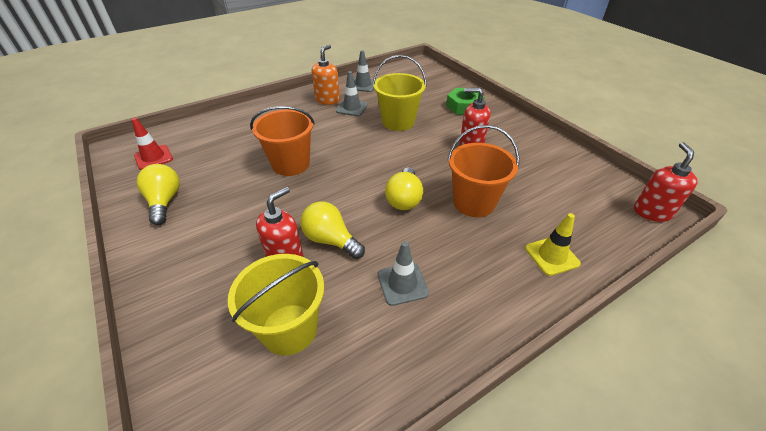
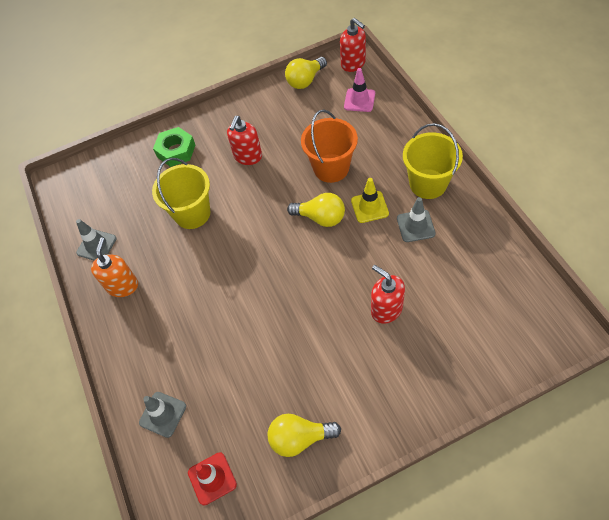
camera: 75 degrees left, 15 degrees up
(289, 329) = (455, 300): yellow bucket -> yellow bucket (428, 184)
(291, 164) = (252, 317): orange bucket -> none
(327, 100) = (122, 286): orange soap dispenser -> orange soap dispenser turned 60 degrees clockwise
(331, 240) = (367, 275): yellow light bulb -> yellow light bulb (305, 80)
(352, 108) = (150, 258): grey traffic cone -> grey traffic cone (163, 414)
(551, 256) = (393, 132): yellow traffic cone -> yellow traffic cone (369, 207)
(591, 221) = (359, 100): none -> pink traffic cone
(652, 212) = (353, 64): red soap dispenser -> red soap dispenser turned 150 degrees counterclockwise

